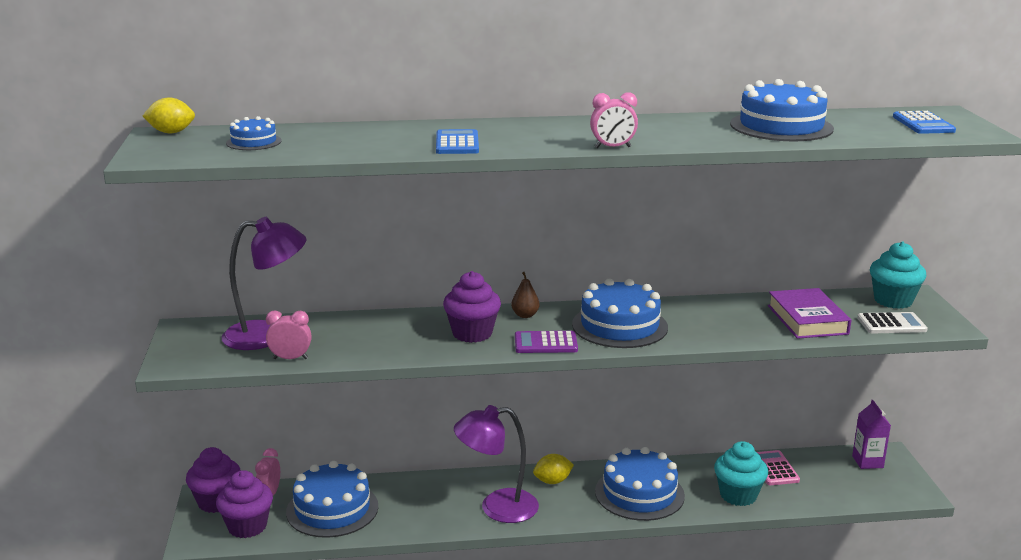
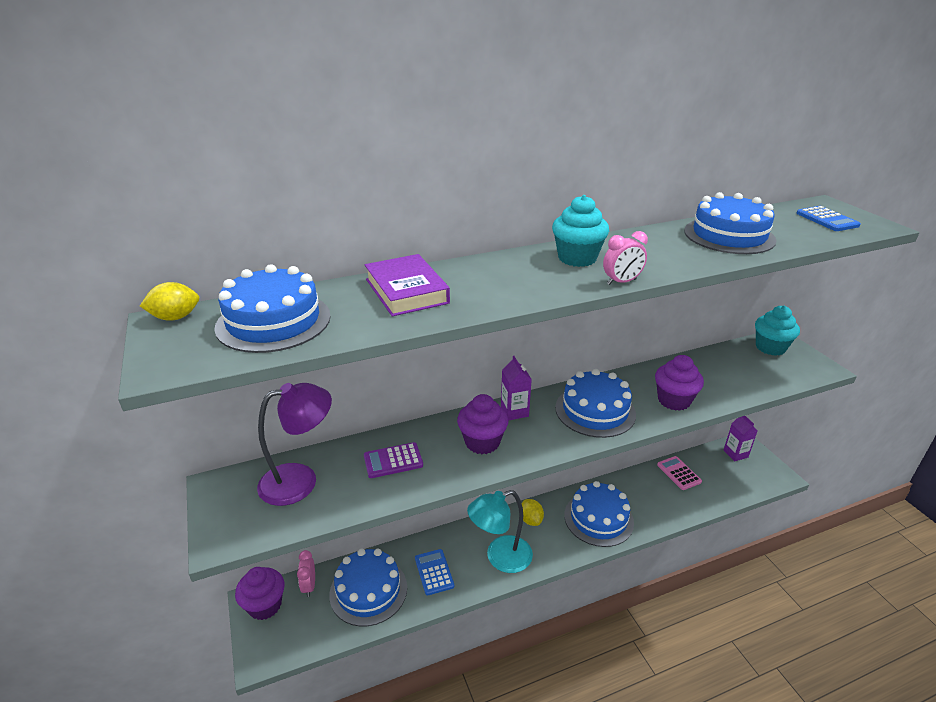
camera: 15 degrees left, 10 degrees up
(247, 526) = (301, 629): purple cupcake -> purple cupcake (674, 400)
(254, 142) = (273, 321): blue cake -> blue cake, size x1.96
(290, 358) = (334, 508): pink clock -> none
(457, 143) = (479, 295): blue calculator -> blue calculator (434, 572)
(497, 507) = (500, 557): purple lamp -> turquoise lamp
(525, 315) = (514, 411): brown pear -> purple carton
(545, 343) = (548, 443): purple calculator -> purple calculator (393, 461)
(552, 481) = (530, 520): yellow lemon -> yellow lemon turned 75 degrees counterclockwise
(738, 495) = (667, 505): turquoise cupcake -> turquoise cupcake (577, 258)
(807, 320) = (726, 378): purple book -> purple book (406, 291)
(891, 324) = (785, 373): white calculator -> none

